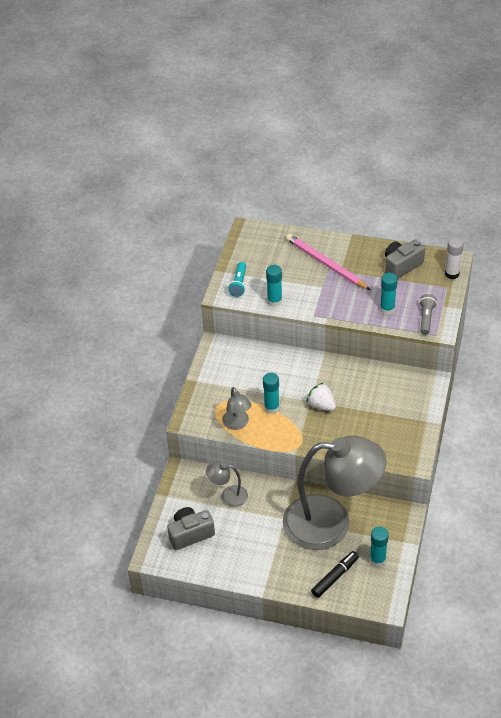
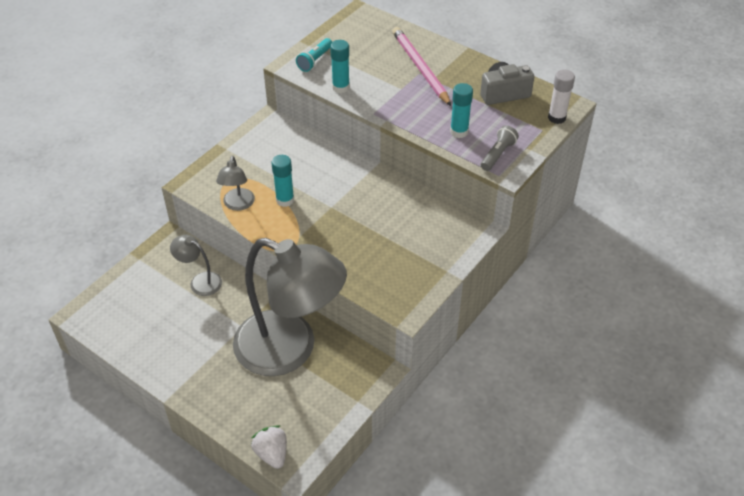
camera: 20 degrees right, 0 degrees up
(190, 534) = (135, 306): grey camera -> none
(321, 405) = (340, 215): white strawberry -> white strawberry (272, 454)
(335, 577) = (256, 411): black marker -> none
(377, 560) = (315, 410): turquoise glue stick -> none

